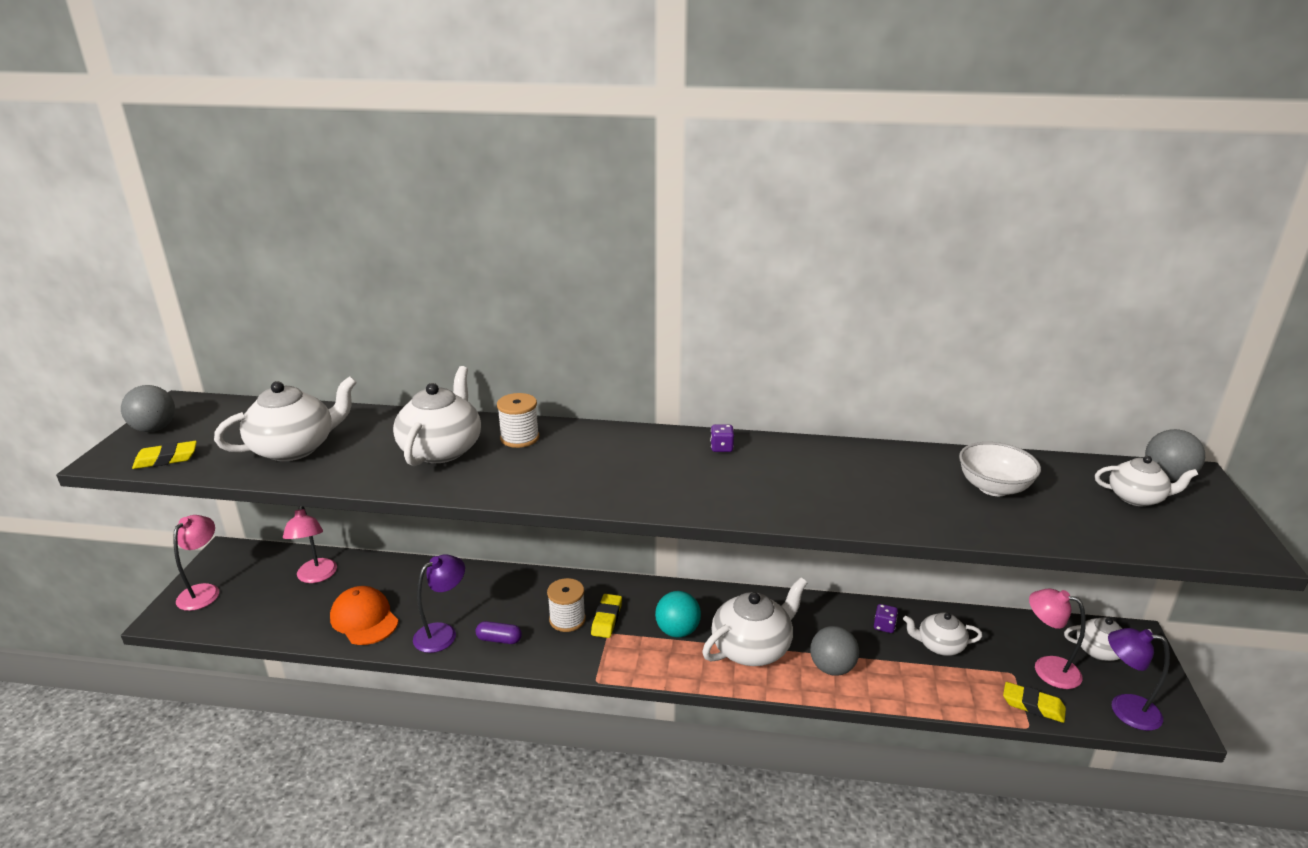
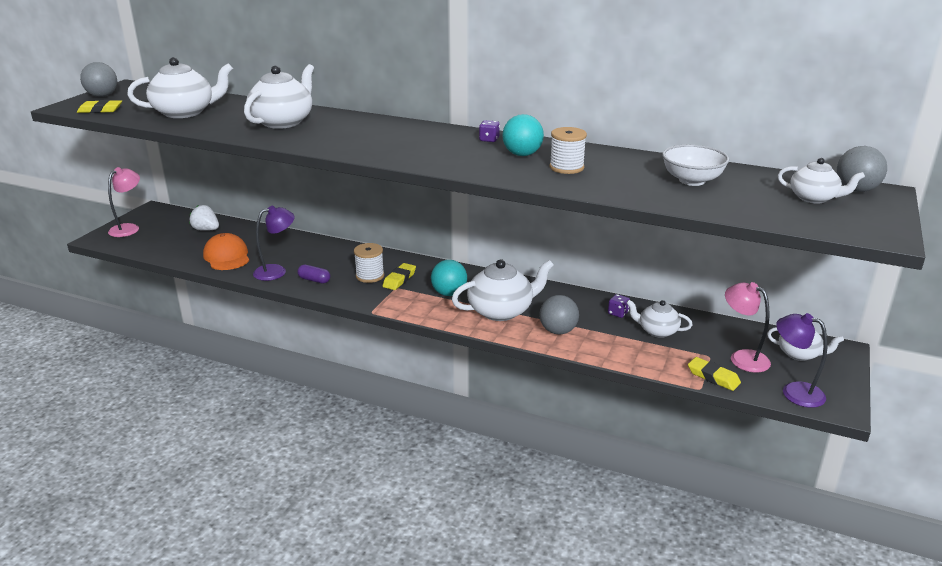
camera: 15 degrees right, 0 degrees up
(316, 576) = (206, 230): pink lamp -> white strawberry
(519, 438) = (342, 121): white spool -> white spool (566, 167)
(777, 469) = (522, 154): none -> turquoise ball

